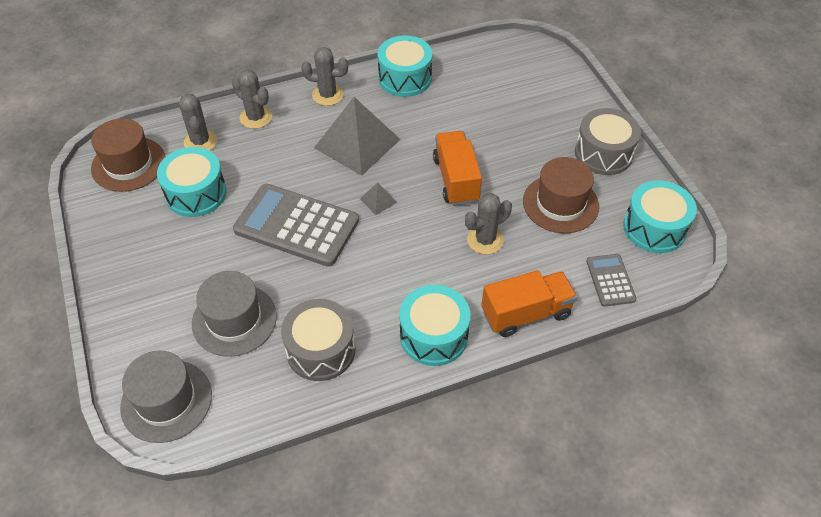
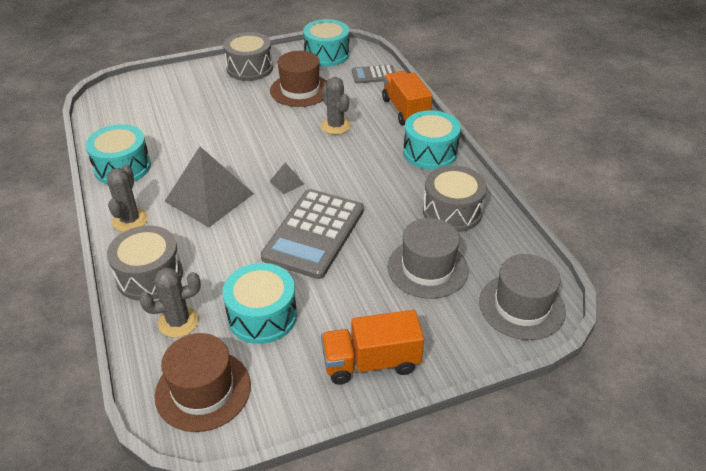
camera: 90 degrees left, 10 degrees down
(256, 117) = (149, 276): grey cactus -> grey drum
(456, 179) = (267, 139): orange truck -> orange truck (371, 362)

